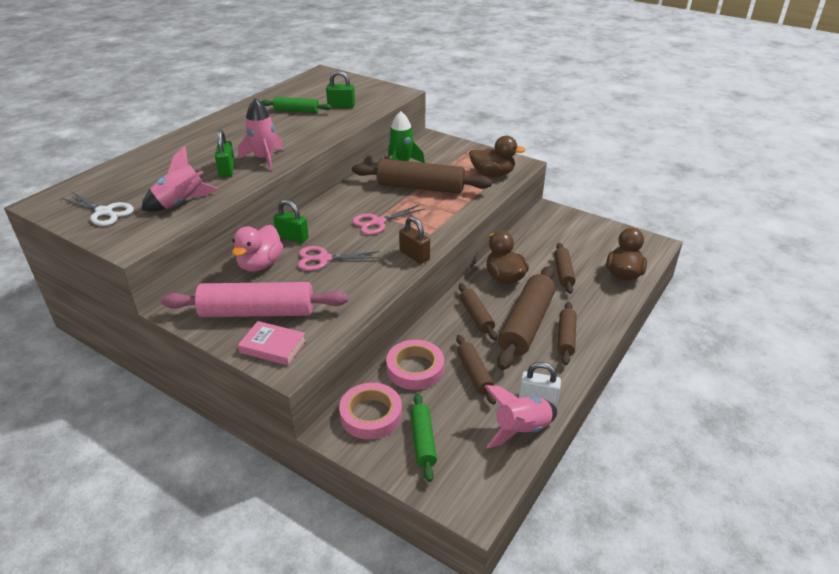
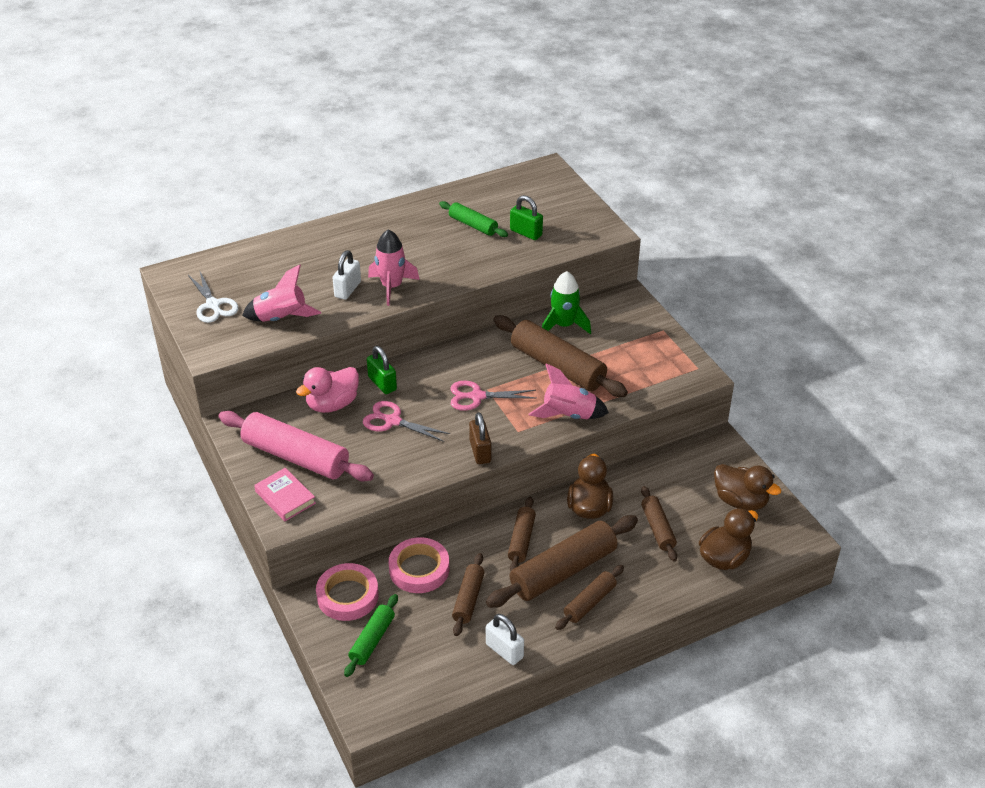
camera: 30 degrees right, 5 degrees up
(227, 170) = (348, 289): green padlock -> white padlock
(492, 174) = (652, 377): brown duck -> brown duck (740, 501)
(521, 429) = (464, 671): pink rocket -> pink rocket (568, 415)
(563, 273) = (657, 528): brown rolling pin -> brown rolling pin turned 45 degrees counterclockwise

